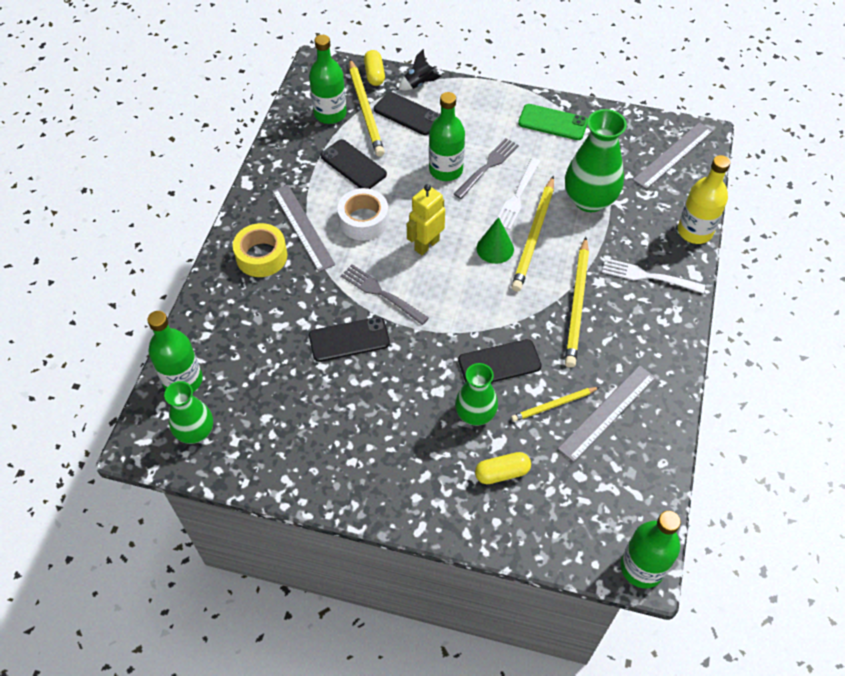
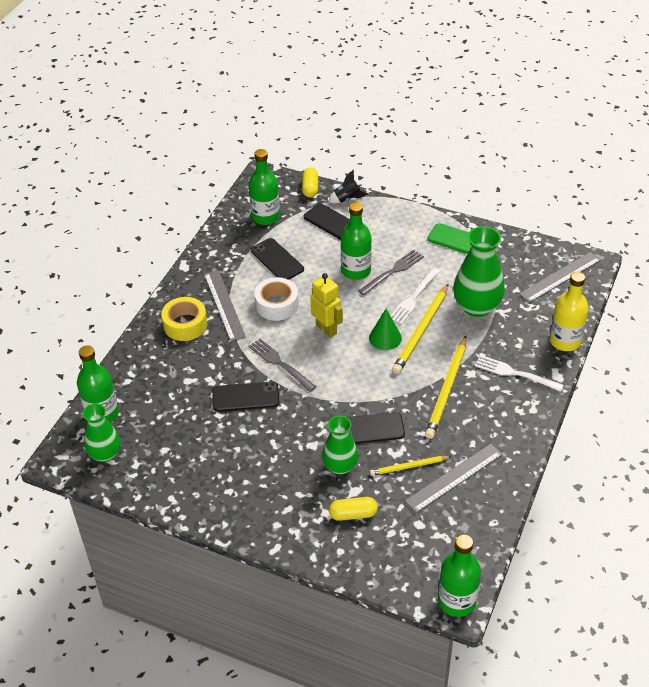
camera: 10 degrees right, 10 degrees down
(366, 110) = (296, 216): yellow pencil -> none
(426, 245) = (326, 329): yellow robot -> yellow robot turned 90 degrees clockwise

